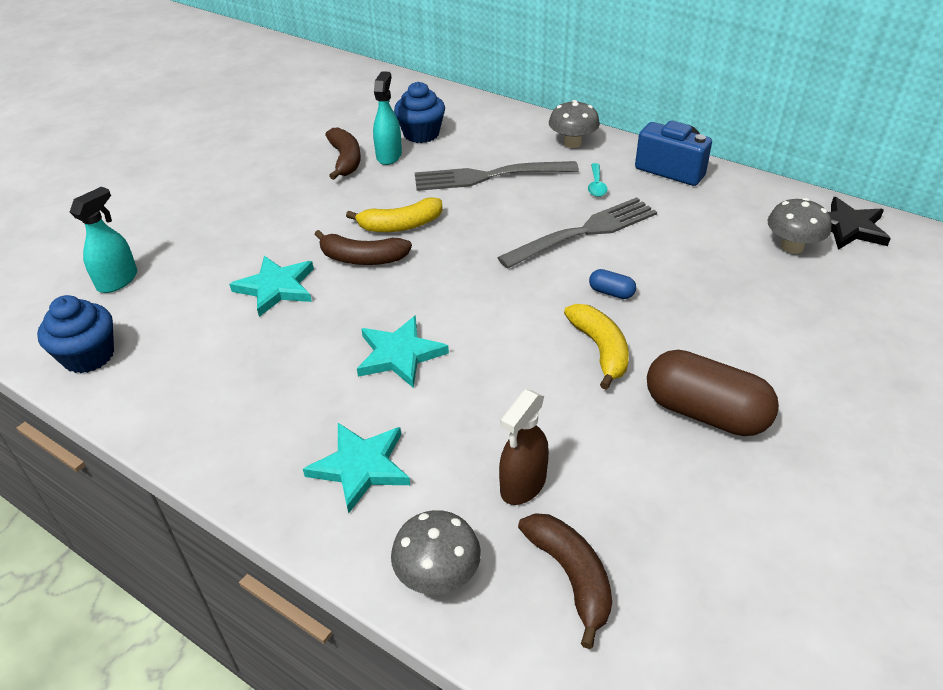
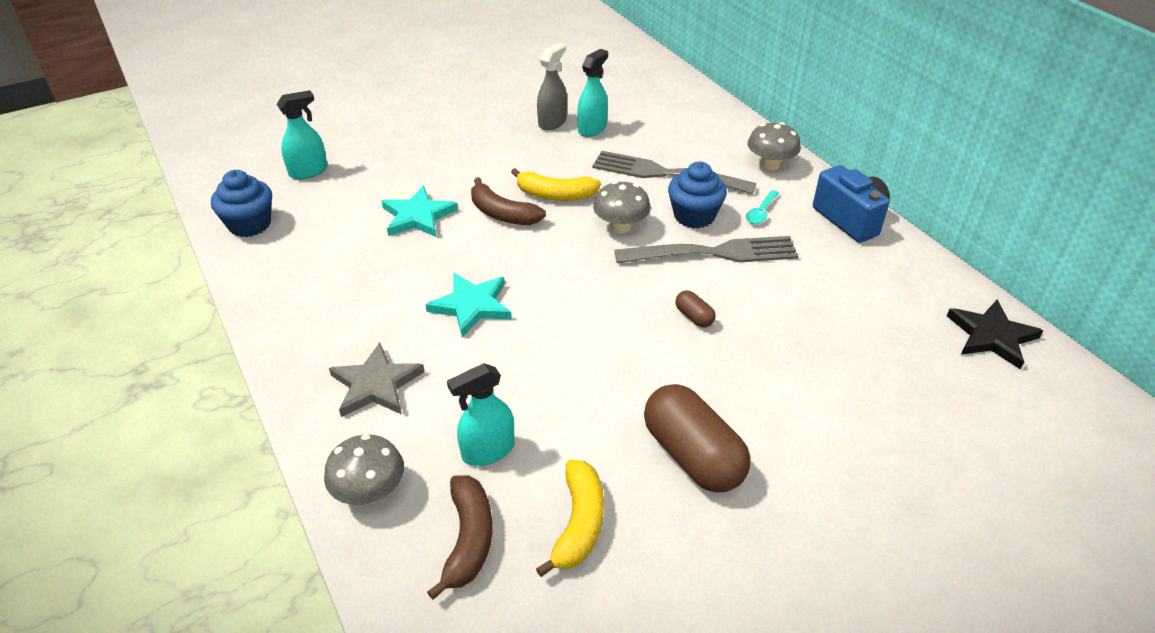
camera: 25 degrees right, 0 degrees up
(345, 160) = (552, 122): brown banana -> grey spray bottle
(360, 467) = (376, 385): turquoise star -> grey star
(421, 134) = (635, 116): blue cupcake -> blue cupcake (694, 216)
(523, 484) = (488, 451): brown spray bottle -> turquoise spray bottle
(600, 350) = (643, 364): yellow banana -> yellow banana (579, 524)
(611, 292) = (694, 317): blue capsule -> brown capsule
(792, 247) = (912, 335): grey mushroom -> grey mushroom (620, 227)

